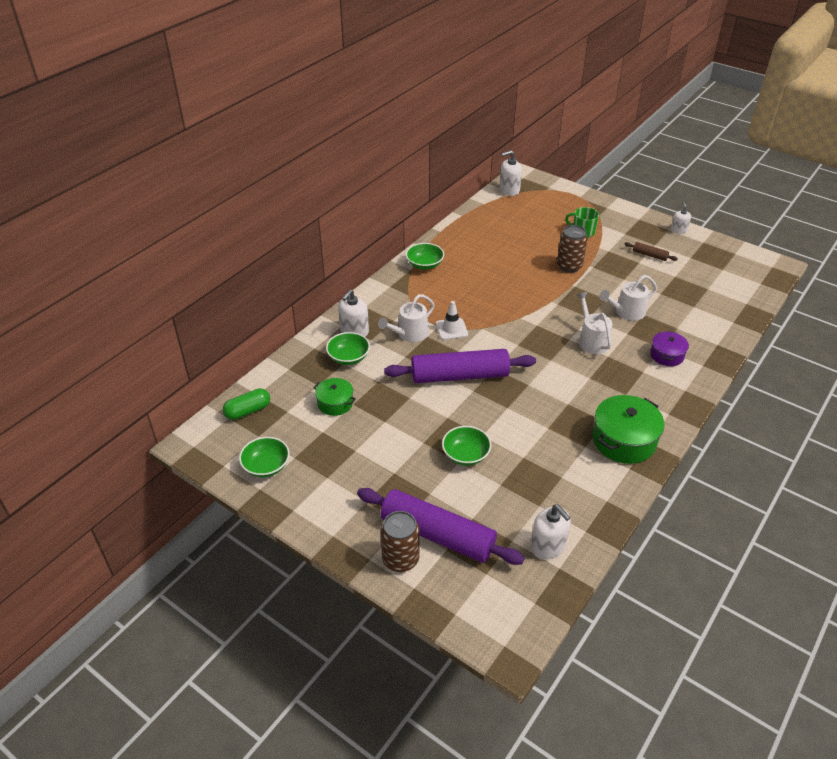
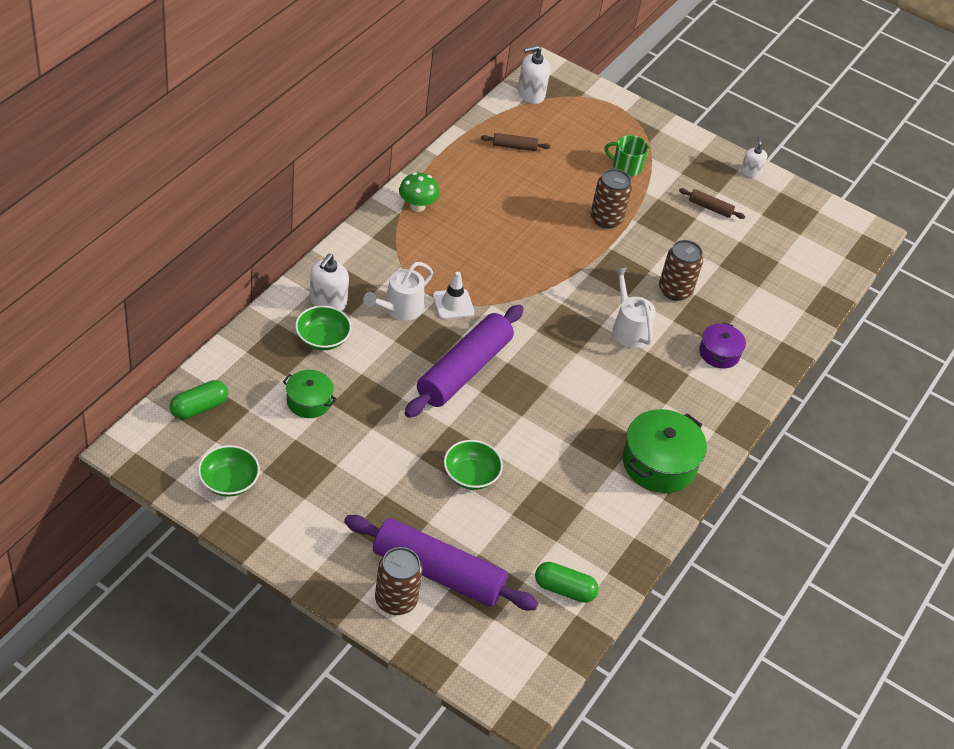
camera: 10 degrees left, 5 degrees up
(424, 264) = (417, 206): green bowl -> green mushroom
(460, 375) = (463, 370): purple rolling pin -> purple rolling pin turned 45 degrees counterclockwise
(497, 223) = (514, 147): none -> brown rolling pin
(548, 546) = (564, 589): white soap dispenser -> green capsule
(627, 312) = (675, 290): white watering can -> brown can

